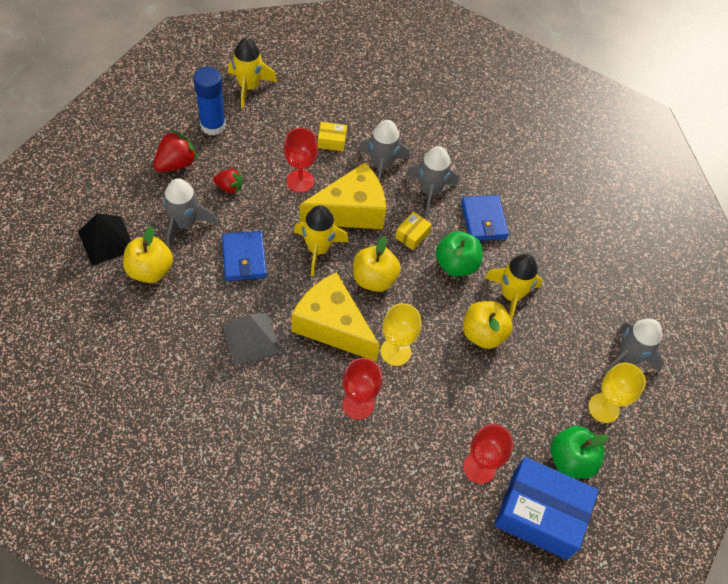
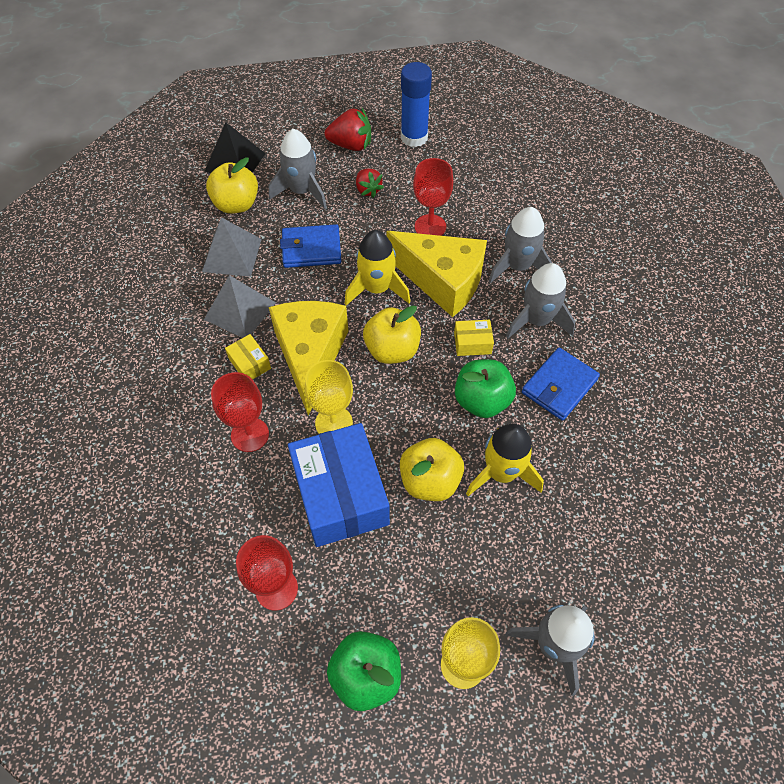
camera: 55 degrees right, 0 degrees up
(195, 307) = (232, 255): none -> grey pyramid
(244, 258) = (311, 249): blue wallet -> blue wallet turned 45 degrees clockwise
(249, 87) = (480, 128): yellow rocket -> none
(331, 141) = (497, 216): yellow box -> yellow box (249, 363)
(540, 514) = (274, 689): blue box -> blue box (340, 494)

